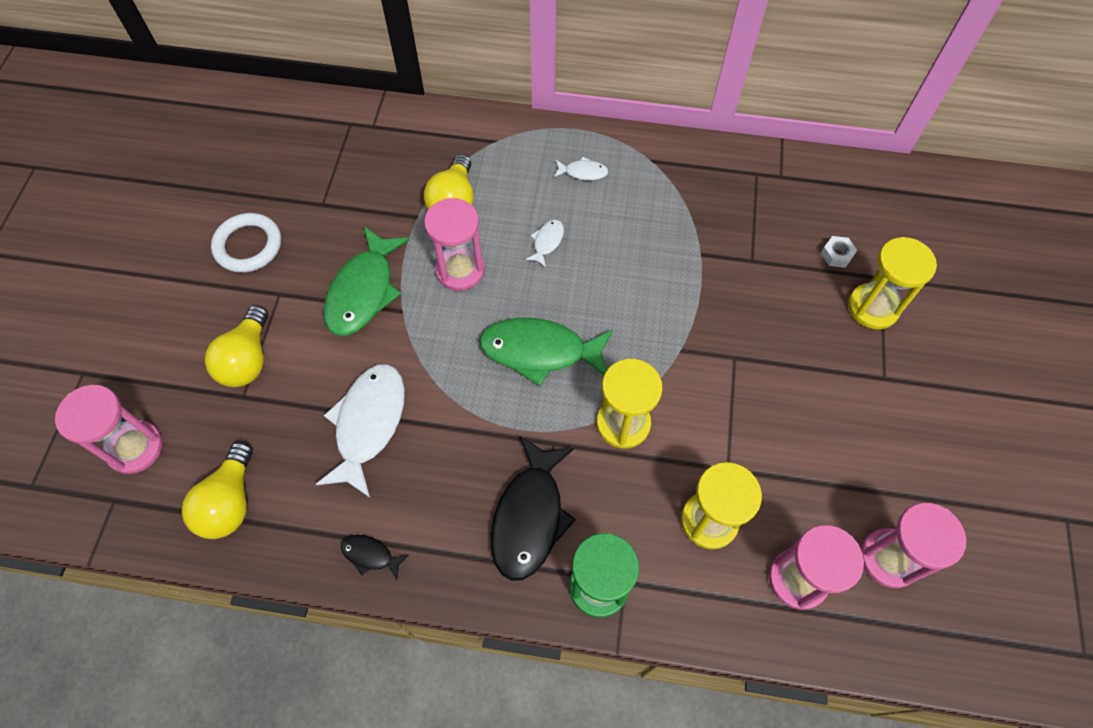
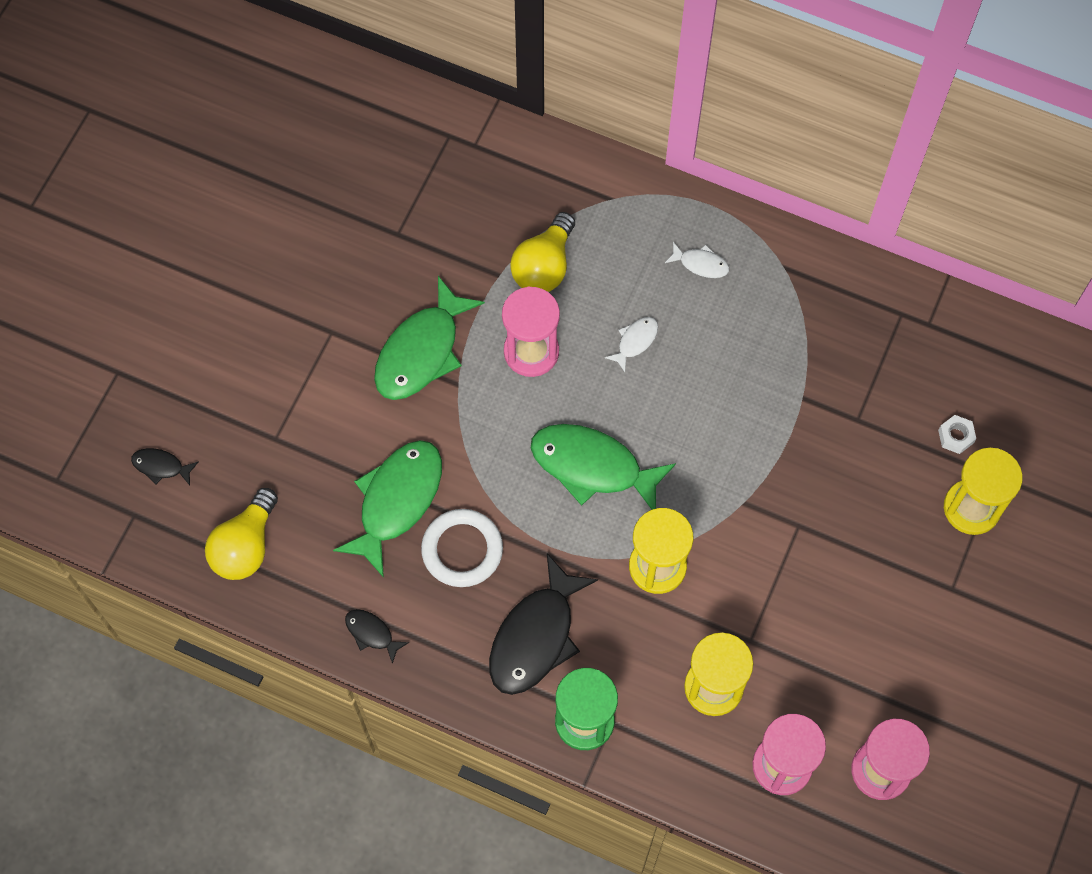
camera: 15 degrees right, 5 degrees up
(135, 448) = (161, 466): pink hourglass -> black fish
(247, 359) = (286, 399): yellow light bulb -> none
(248, 246) = (308, 266): white ring -> white ring (462, 550)
(368, 424) = (397, 500): white fish -> green fish

